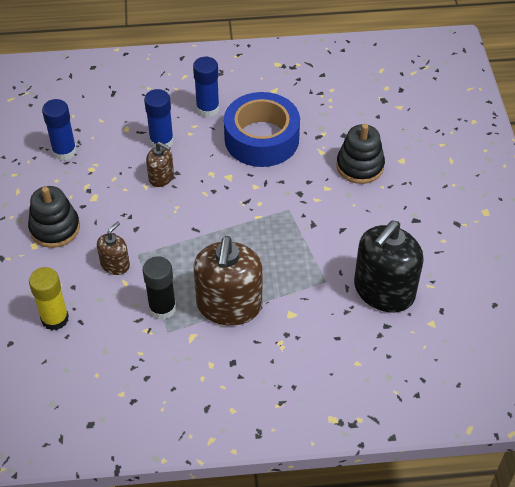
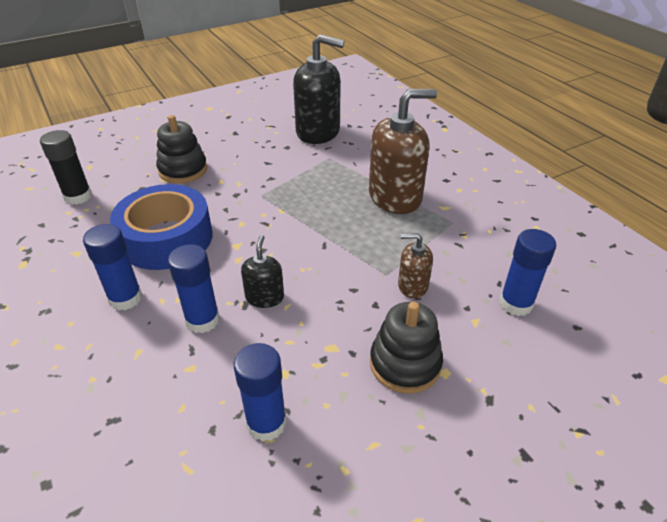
camera: 115 degrees left, 10 degrees down
(55, 319) = (516, 303): yellow glue stick -> blue glue stick
(161, 177) = (264, 297): brown soap dispenser -> black soap dispenser
(162, 308) = (433, 233): black glue stick -> black glue stick (78, 196)

